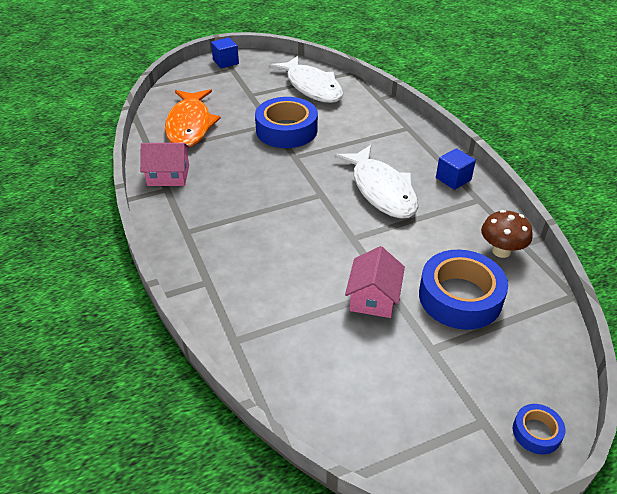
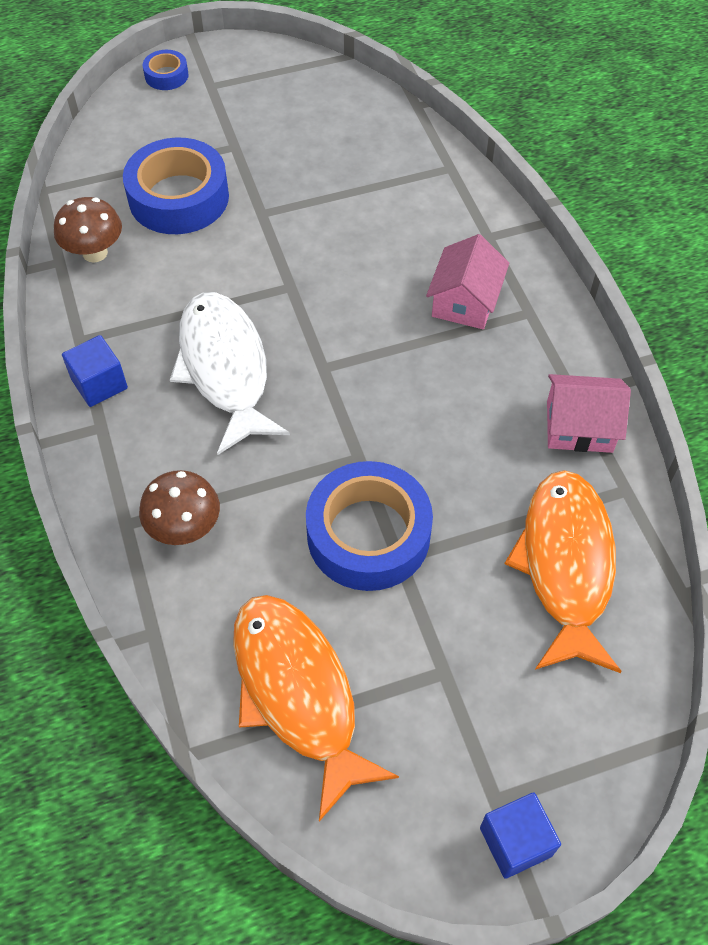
camera: 175 degrees left, 15 degrees up
(312, 87) = (298, 693): white fish -> orange fish
(373, 297) = (283, 203): pink house -> pink house (465, 301)
(378, 128) = (185, 528): none -> brown mushroom

